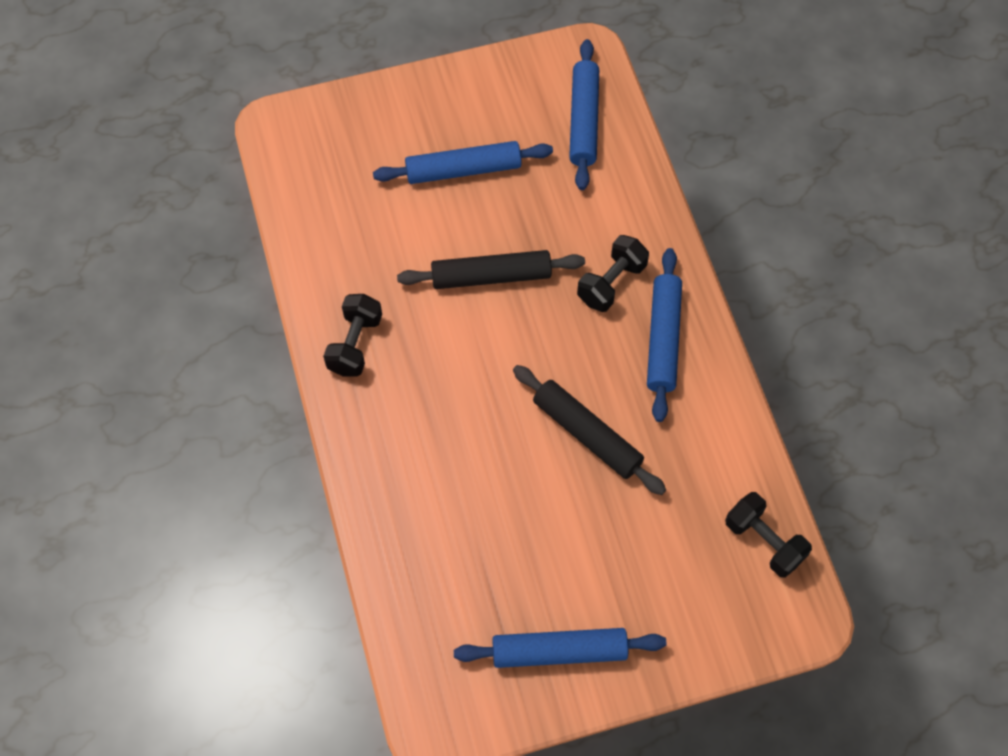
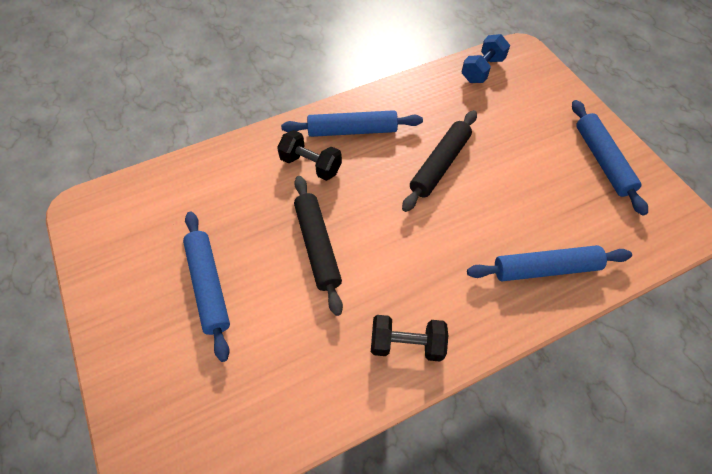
camera: 100 degrees left, 5 degrees down
(584, 120) = (155, 201): blue rolling pin -> blue rolling pin (545, 268)
(764, 541) = (482, 70): black dumbbell -> blue dumbbell

